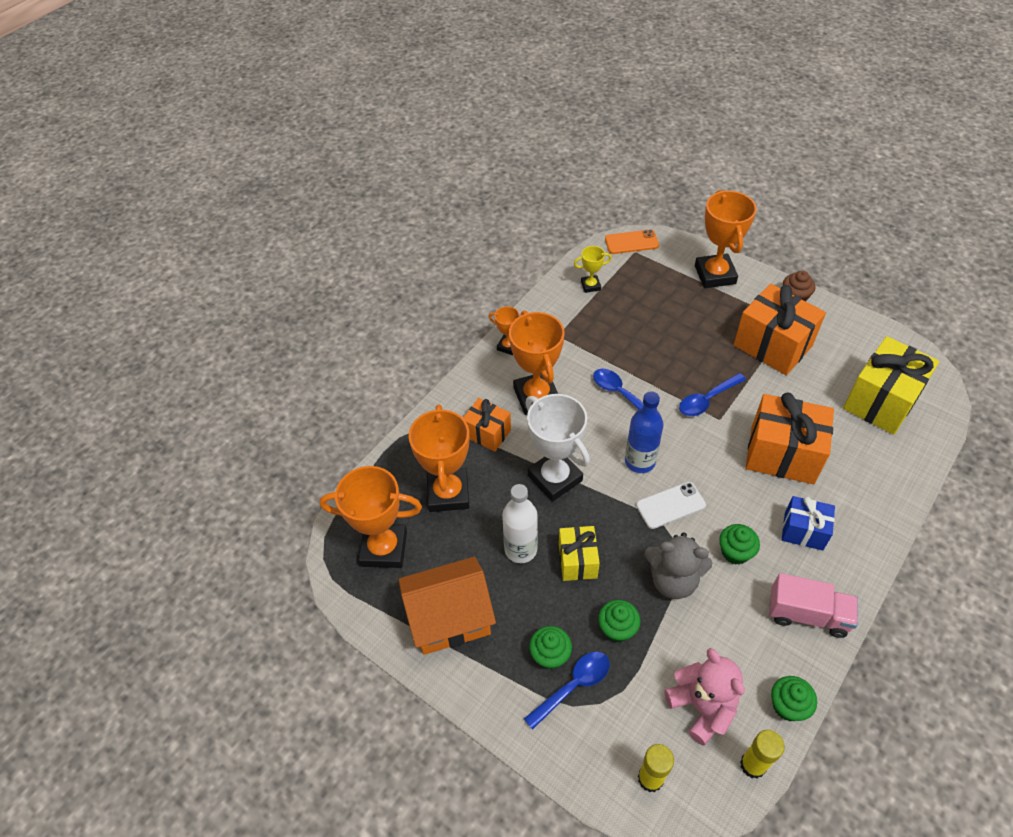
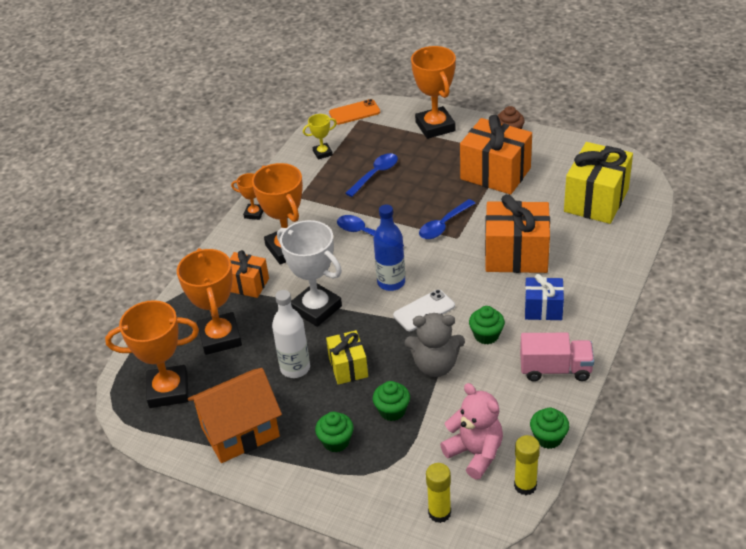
camera: 10 degrees left, 10 degrees down
(573, 686) = (360, 460): blue spoon -> blue spoon (375, 174)

